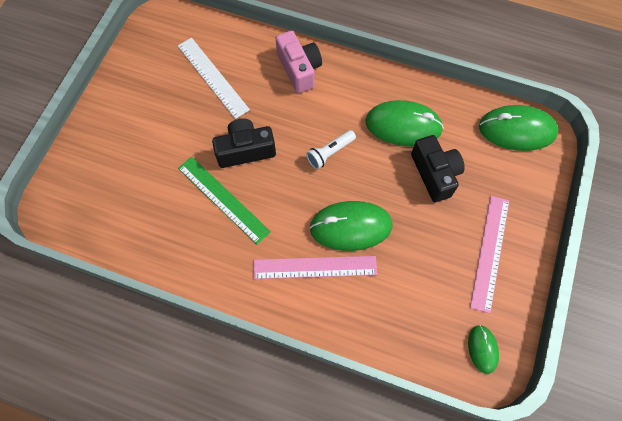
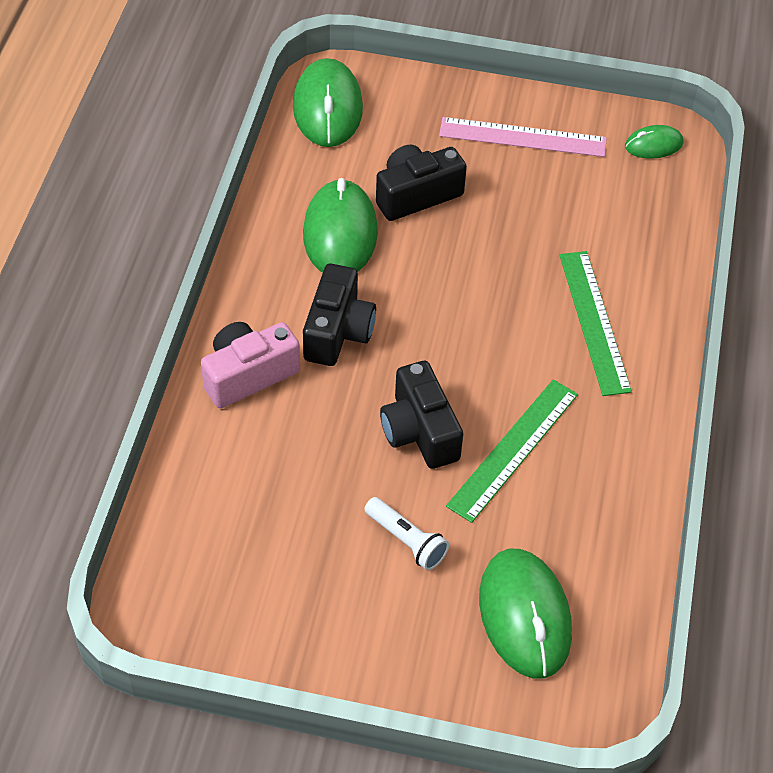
camera: 100 degrees left, 15 degrees down
(213, 77) = (279, 501): white ruler -> none
(315, 267) = (593, 321): pink ruler -> green ruler
(325, 116) = (337, 331): none -> black camera
(330, 153) = (404, 319): white flashlight -> white flashlight (406, 540)
(350, 227) = (522, 285): green mouse -> green mouse (524, 615)

